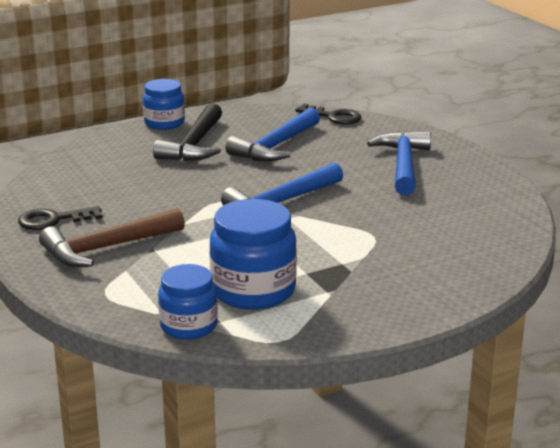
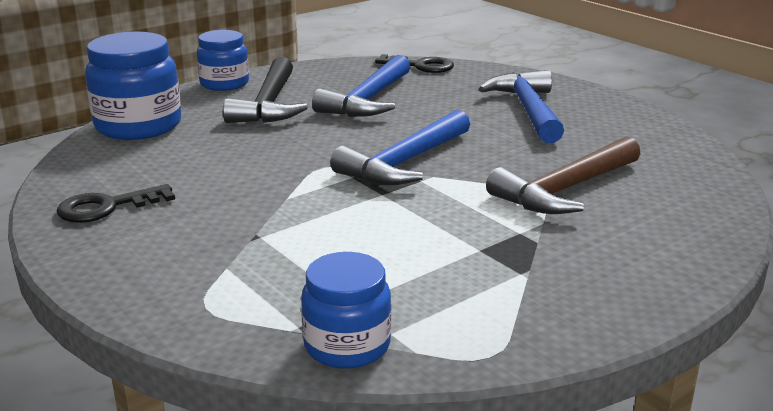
camera: 10 degrees left, 0 degrees up
(107, 248) = (191, 239): brown hammer -> brown hammer (565, 189)
(253, 291) = (419, 281): blue jar -> blue jar (138, 126)

